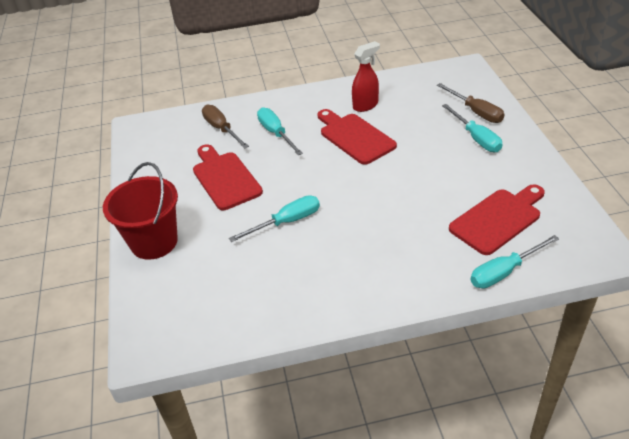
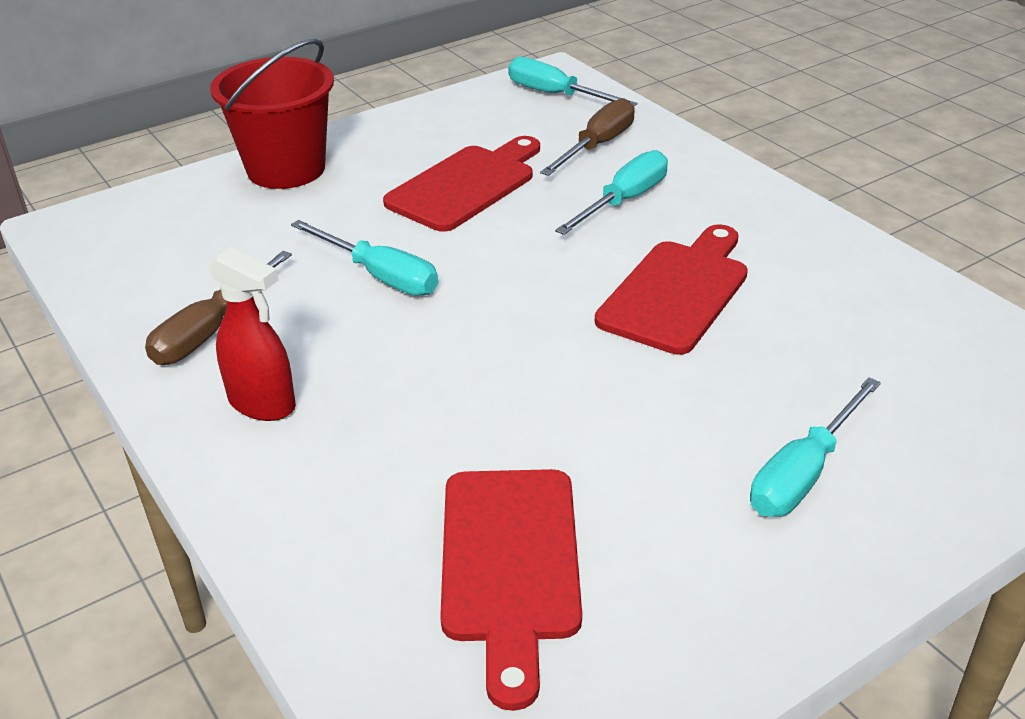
camera: 65 degrees right, 5 degrees down
(365, 105) = (799, 281): red spray bottle -> red spray bottle (263, 404)
(476, 112) = (915, 453): brown screwdriver -> brown screwdriver (210, 331)
(498, 219) = (510, 564): red cutting board -> red cutting board turned 60 degrees clockwise
(504, 272) = (331, 604): turquoise screwdriver -> turquoise screwdriver (555, 95)

